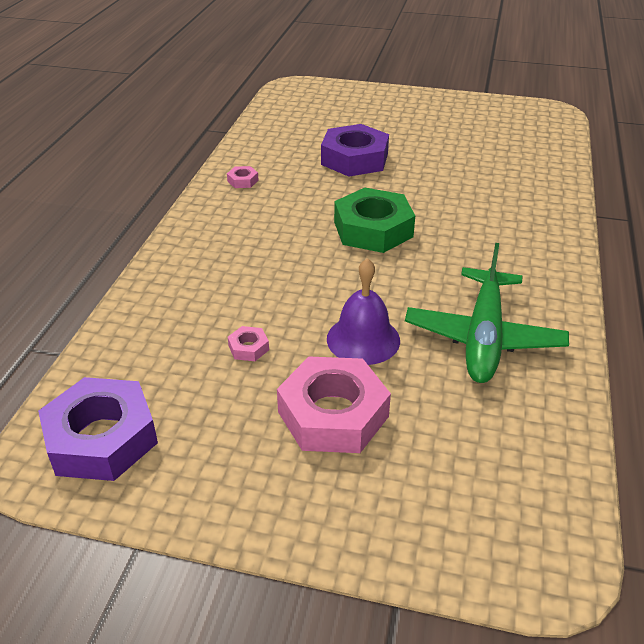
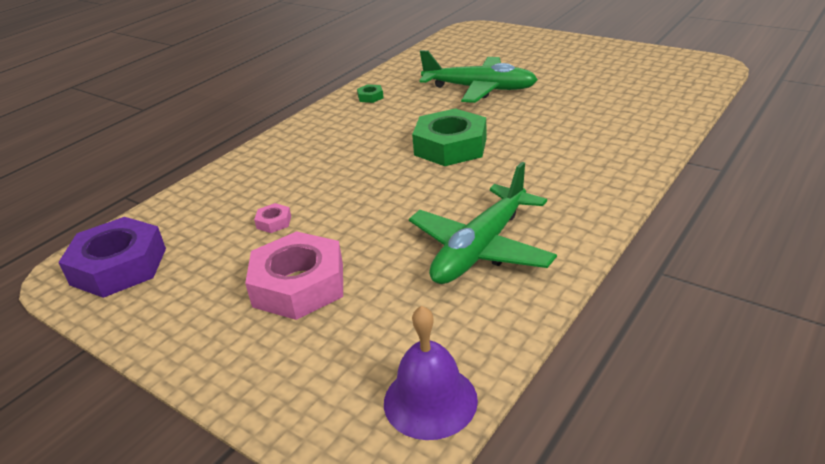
camera: 25 degrees right, 5 degrees down
(243, 181) = (370, 97): pink nut -> green nut
(354, 159) = (479, 89): purple nut -> green plane
(363, 339) = (371, 232): purple bell -> purple bell (430, 401)

